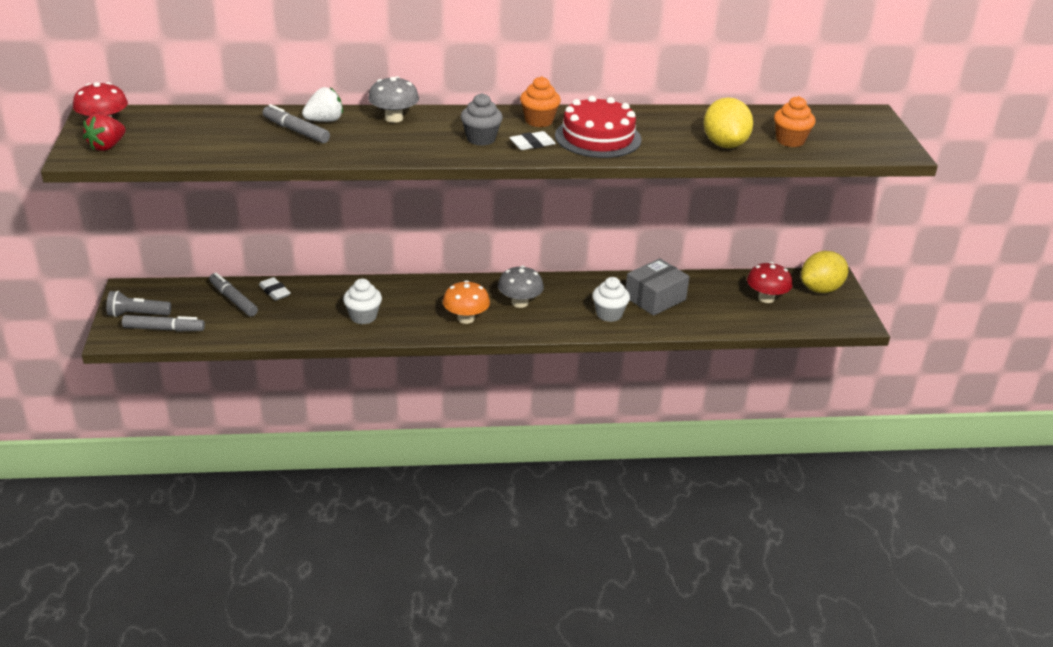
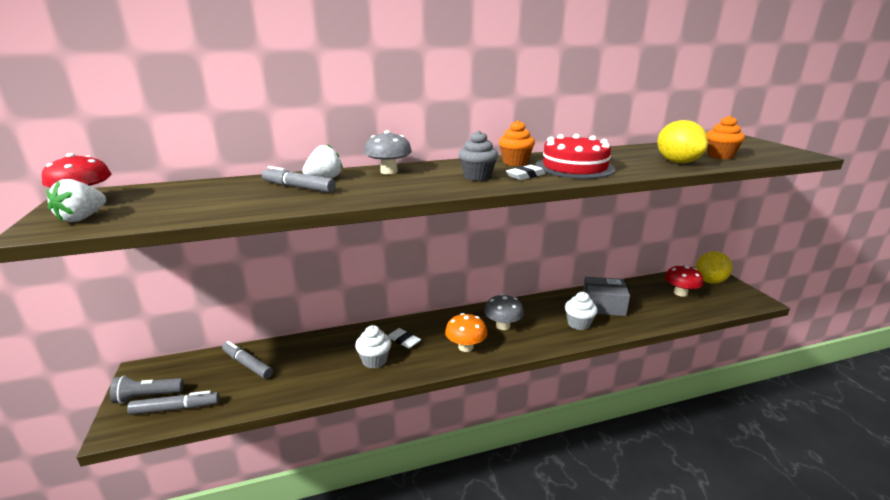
camera: 10 degrees left, 10 degrees down
(107, 146) = (82, 218): red strawberry -> white strawberry
(274, 292) = (286, 350): white eraser -> white eraser (403, 341)
(655, 298) = (603, 305): grey box -> grey box turned 60 degrees clockwise

